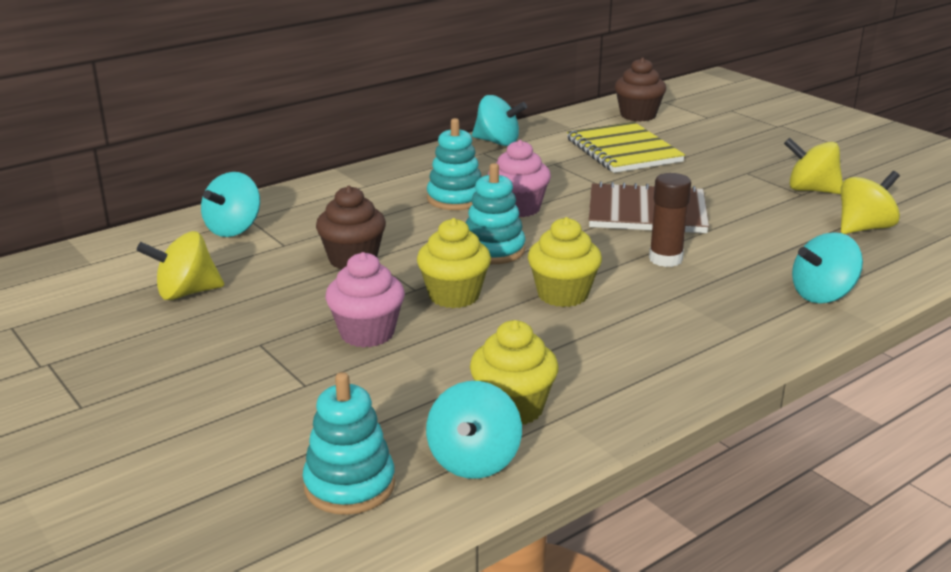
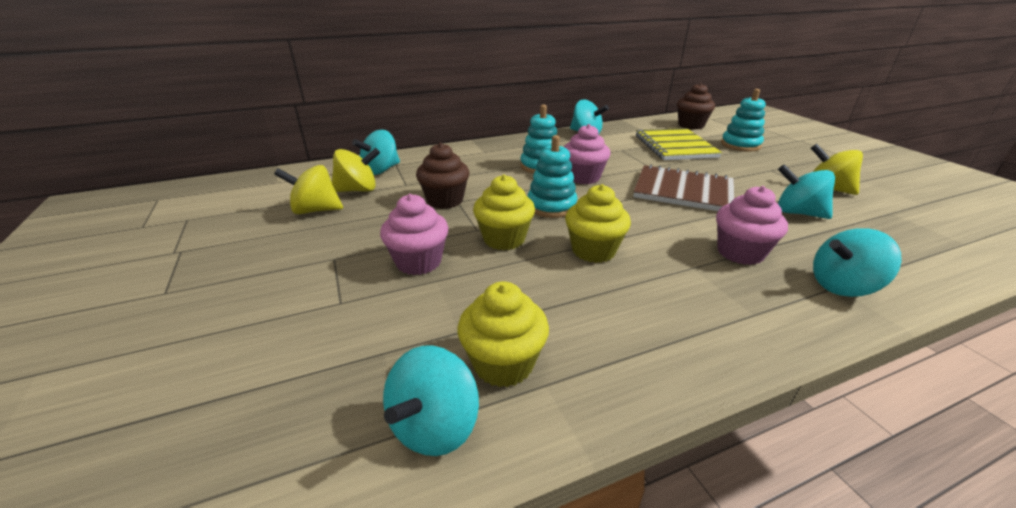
camera: 15 degrees right, 5 degrees up
(349, 485) = (298, 431): turquoise stacking toy -> turquoise stacking toy (740, 145)
(665, 259) = (691, 231): brown glue stick -> none
(721, 276) = (740, 252): none -> pink cupcake
(778, 223) = (797, 213): none -> turquoise spinning top
(864, 228) = (880, 226): yellow spinning top -> yellow spinning top (358, 190)

